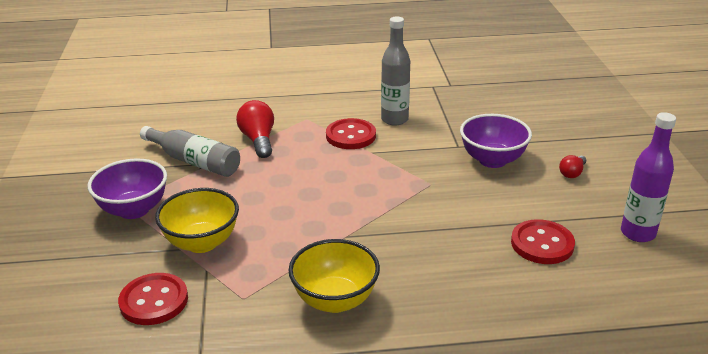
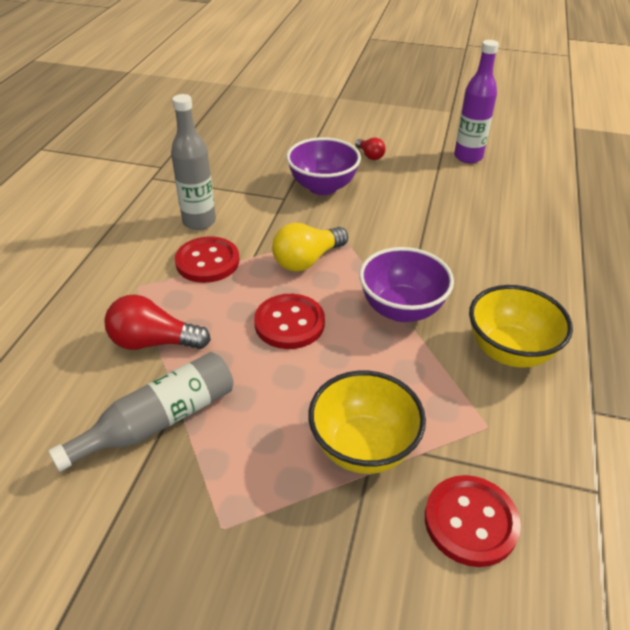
camera: 70 degrees left, 10 degrees up
(134, 210) = (244, 518): purple bowl -> purple bowl (401, 309)
(383, 176) = (307, 260): none -> yellow light bulb
(542, 244) = (464, 203): red button -> red button (289, 323)

